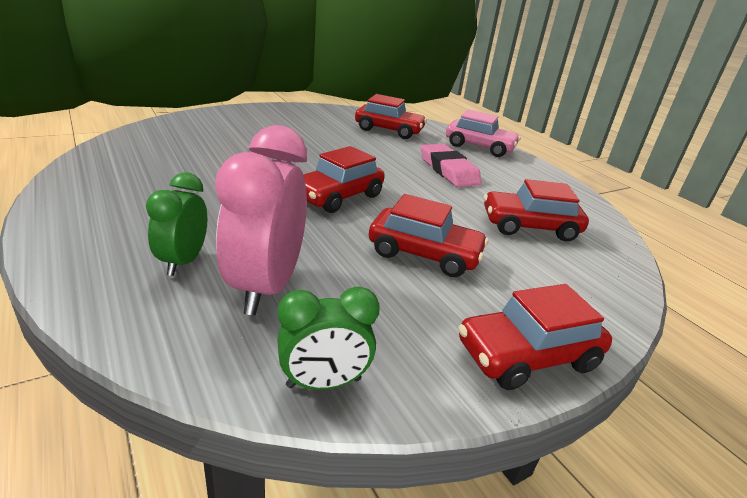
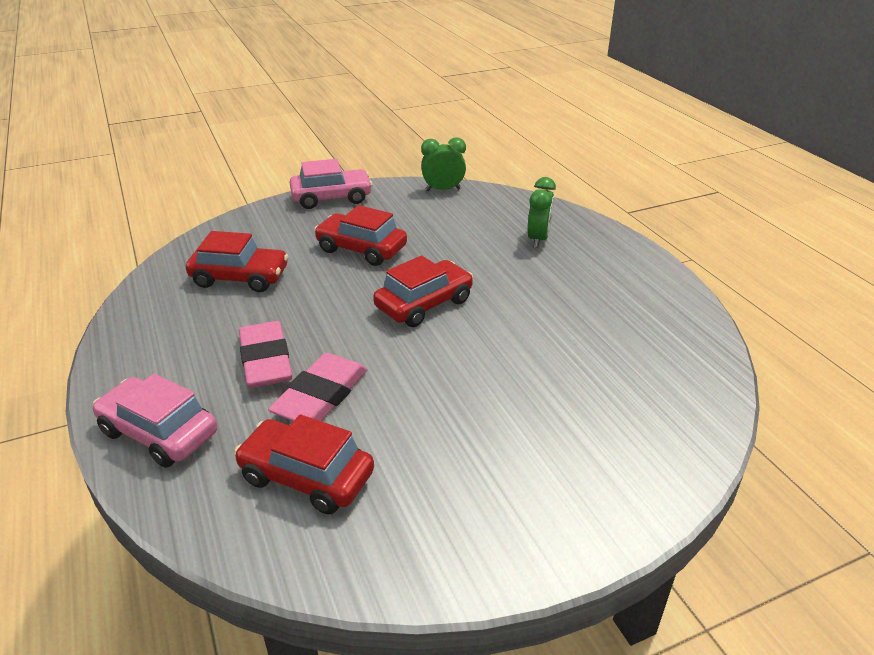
camera: 170 degrees left, 5 degrees up
(266, 287) = (478, 226): pink clock -> none
(398, 153) = (321, 396): none -> pink eraser
(527, 355) = (331, 198): red car -> pink car

